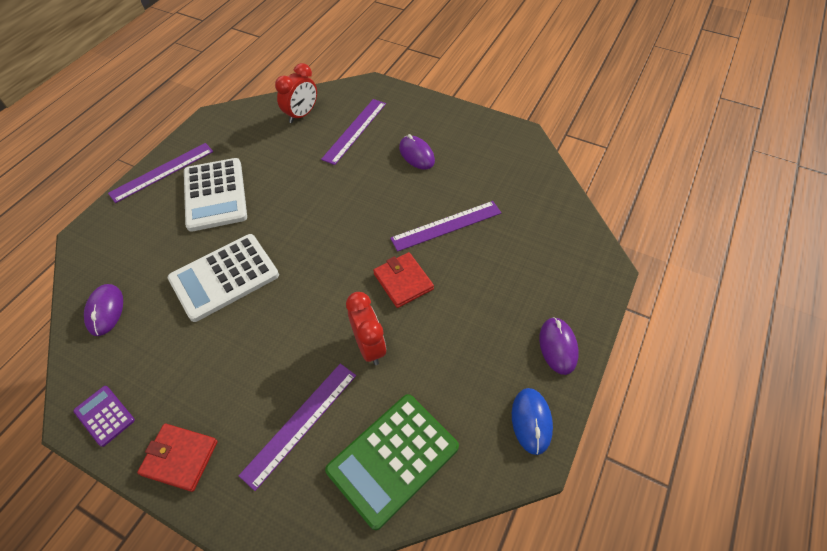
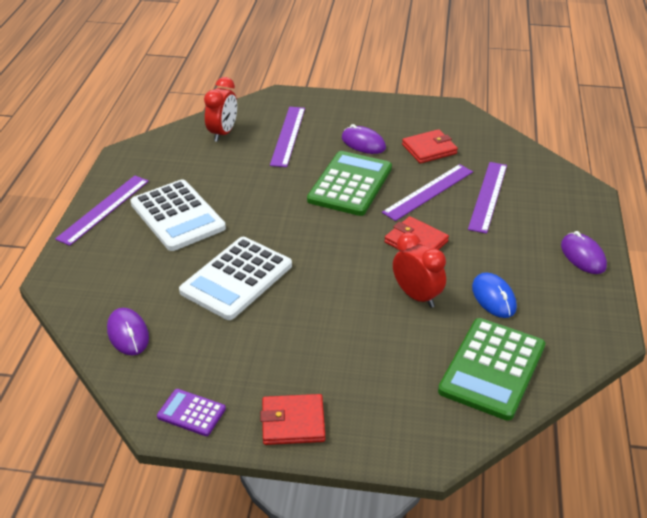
camera: 20 degrees left, 15 degrees down
(300, 423) = (391, 367): purple ruler -> purple ruler (488, 196)
(379, 198) = (350, 184): none -> green calculator
(474, 176) = (429, 149): none -> red wallet
(531, 421) = (593, 312): blue mouse -> blue mouse (493, 298)

